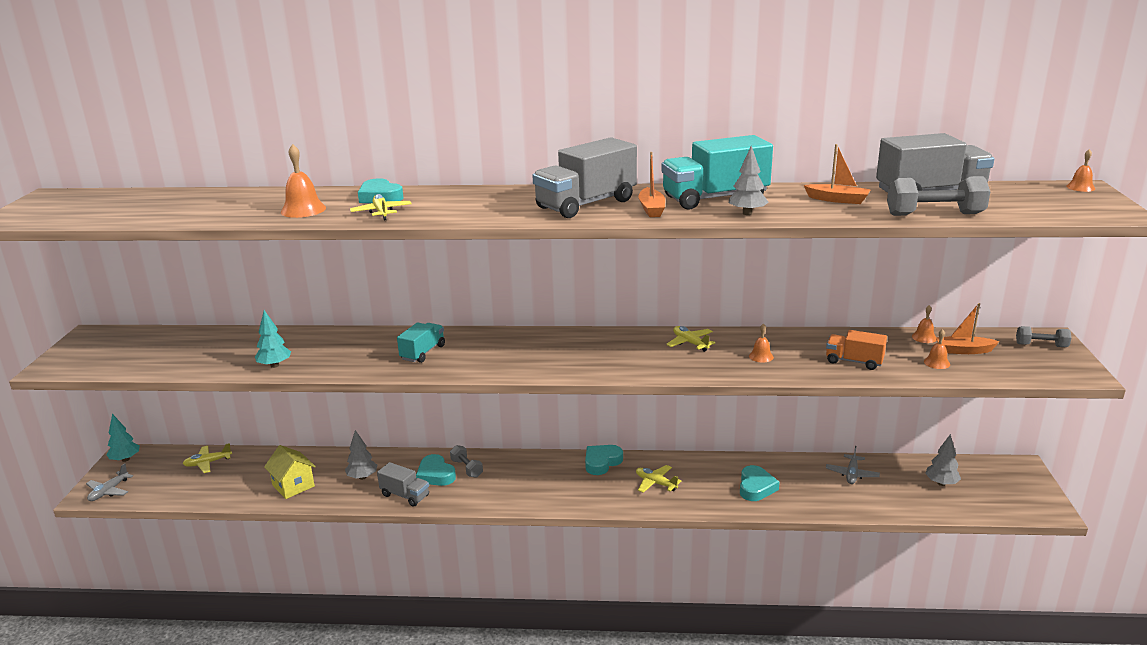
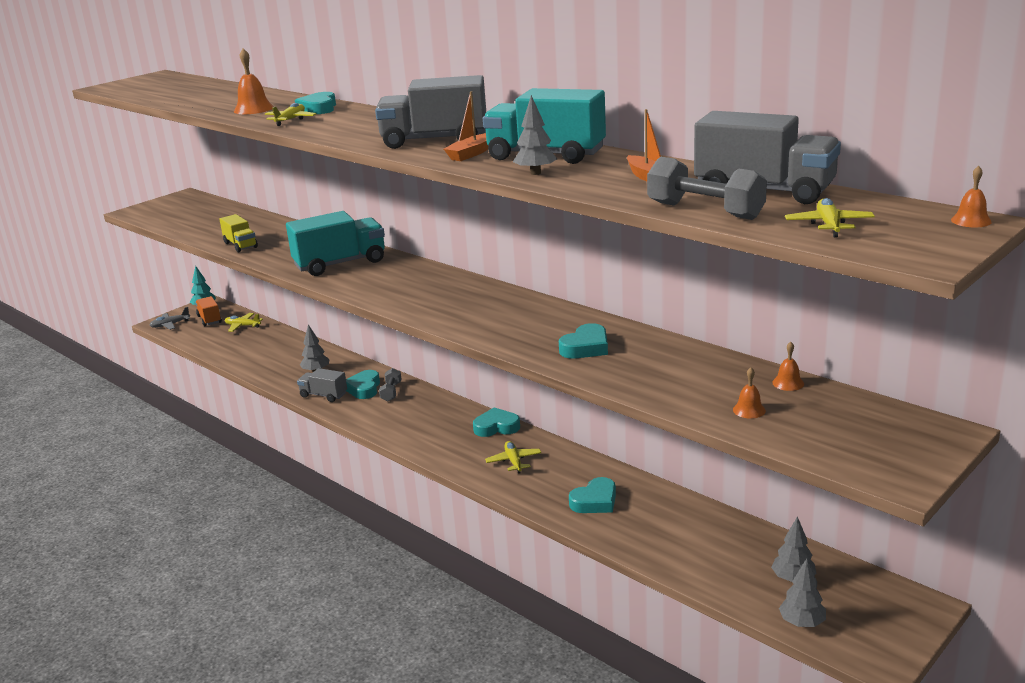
camera: 40 degrees right, 0 degrees up
(274, 365) = (240, 245): turquoise tree -> yellow truck
(293, 486) = (268, 361): yellow house -> none
(405, 495) = (323, 395): grey truck -> grey truck turned 135 degrees clockwise
(423, 353) = (340, 263): turquoise truck -> turquoise truck, size x1.79
(690, 343) = (547, 317): yellow plane -> yellow plane (829, 225)
(761, 356) = (586, 347): orange bell -> turquoise heart
(852, 474) = (708, 529): grey plane -> none
(854, 361) = (664, 380): orange truck -> orange truck (209, 319)
(963, 350) = (805, 409): orange boat -> none
(984, 508) = (802, 623): none -> grey tree
(1041, 345) = (915, 435): grey dumbbell -> none

